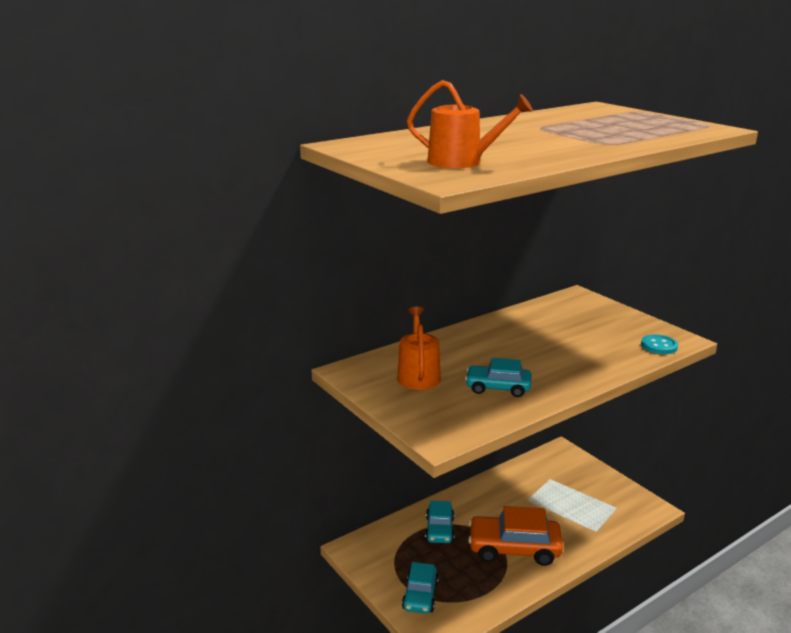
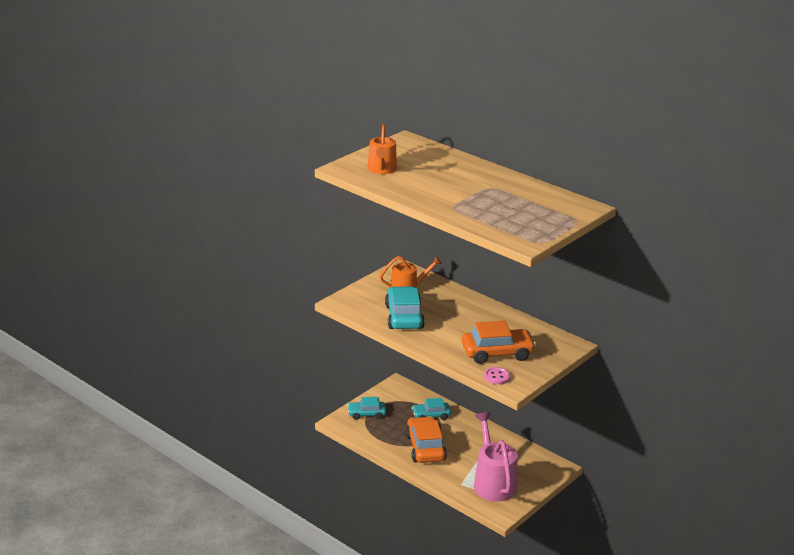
camera: 75 degrees right, 5 degrees up
(498, 388) = (404, 317): turquoise car -> turquoise car, size x1.65
(592, 504) = (493, 483): none -> pink watering can
(600, 338) = (497, 353): none -> orange car
(659, 346) = (496, 377): turquoise button -> pink button

